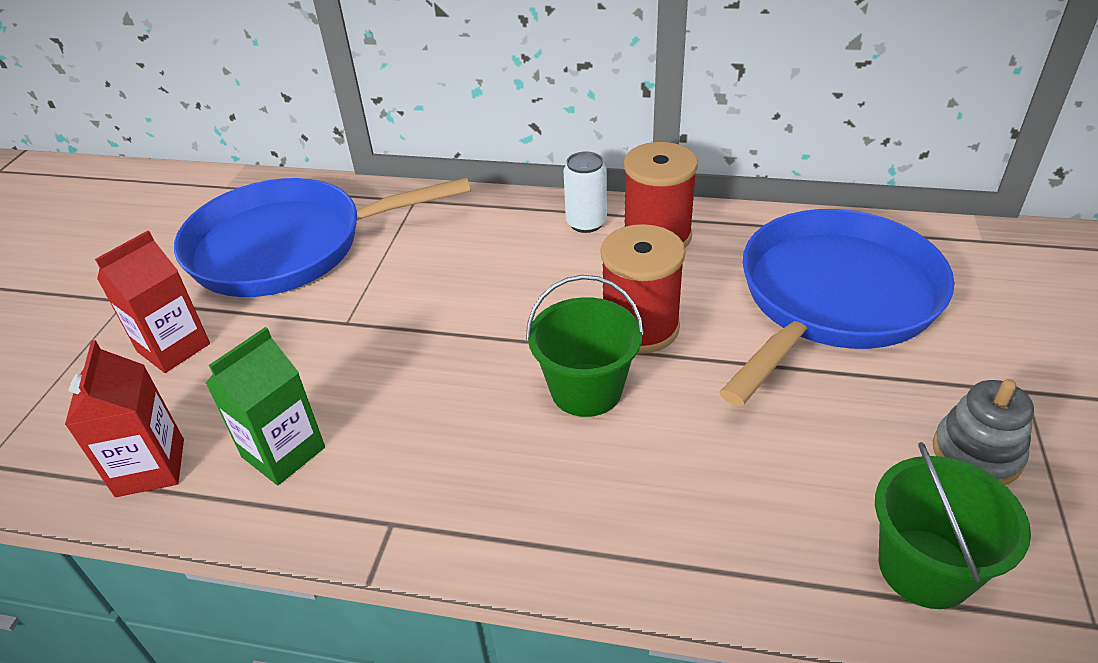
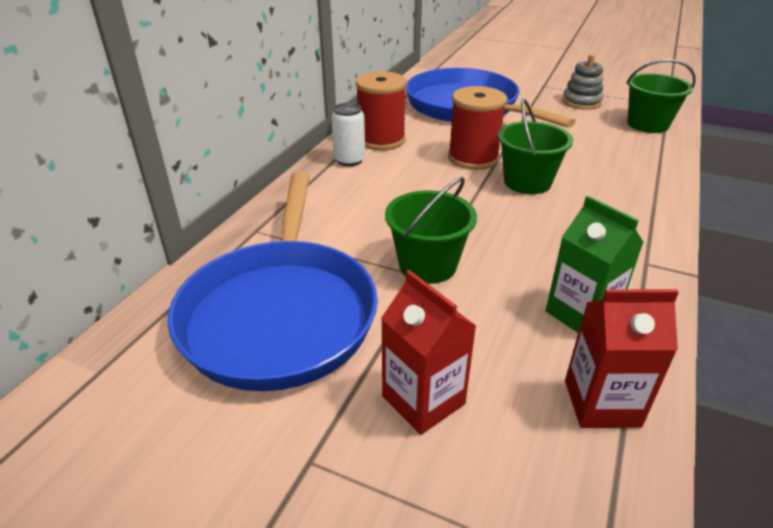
camera: 80 degrees left, 5 degrees down
(367, 322) = (427, 265): none -> green bucket

